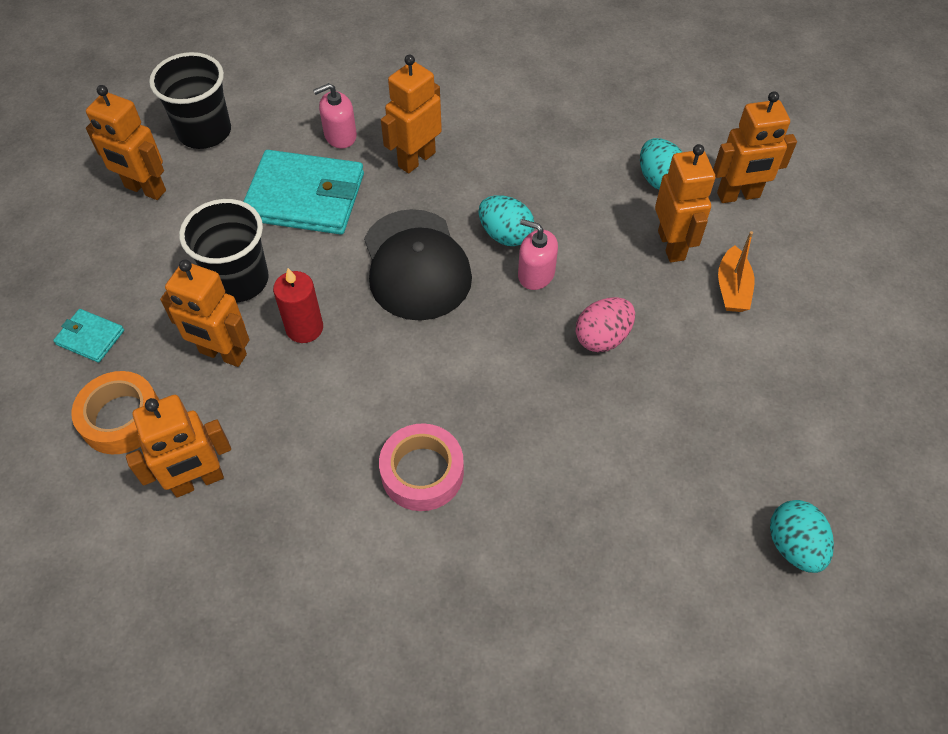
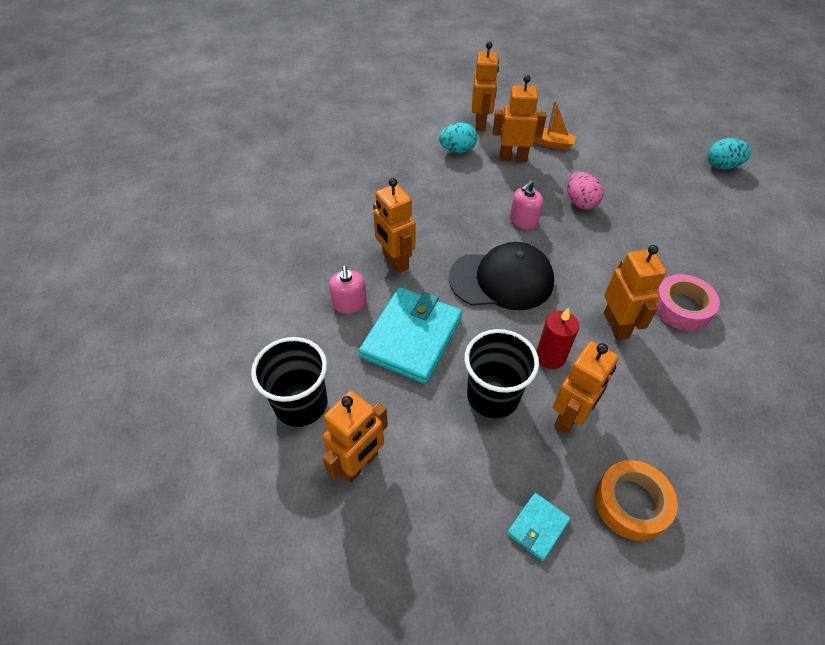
camera: 75 degrees left, 5 degrees down
(198, 481) = (693, 447): orange robot -> orange robot (616, 325)
(505, 235) = (485, 228): turquoise egg -> none

